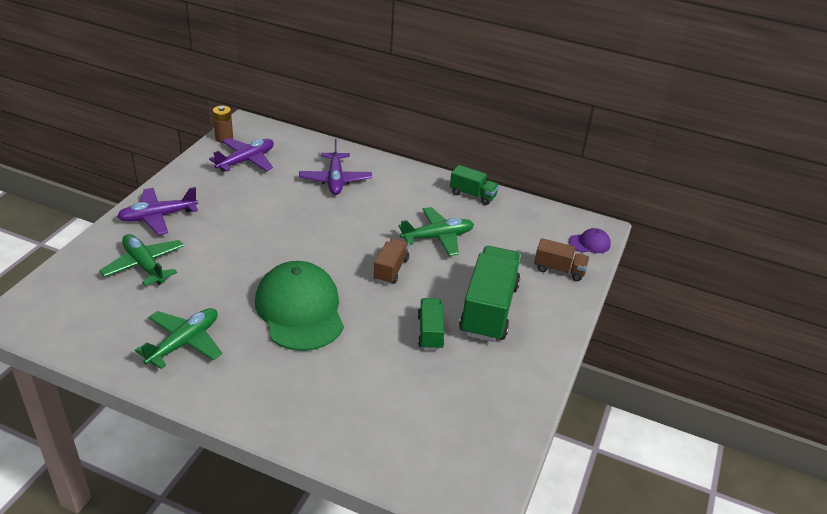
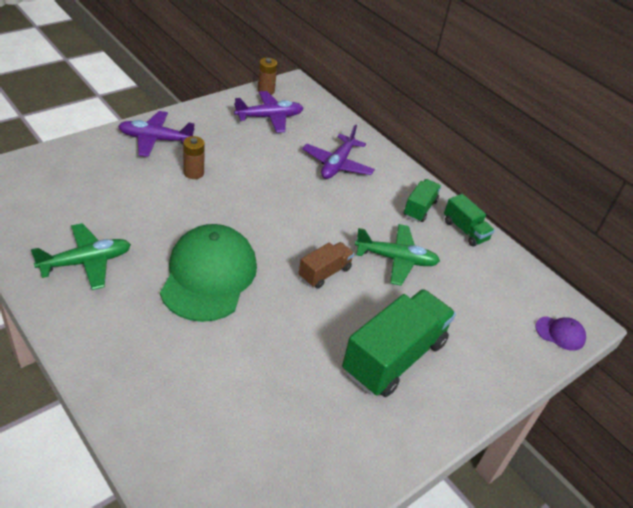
camera: 25 degrees right, 5 degrees up
(144, 265) = (110, 178): green plane -> none
(217, 232) = (193, 173): none -> brown battery
(430, 332) = (315, 354): green truck -> green truck (420, 208)
(559, 270) = (503, 348): brown truck -> none

